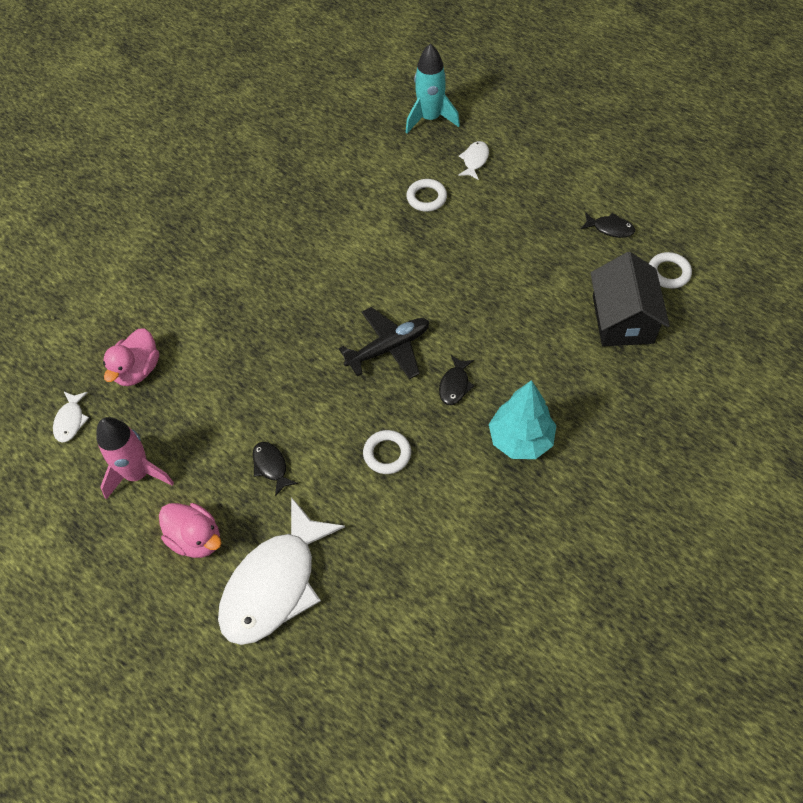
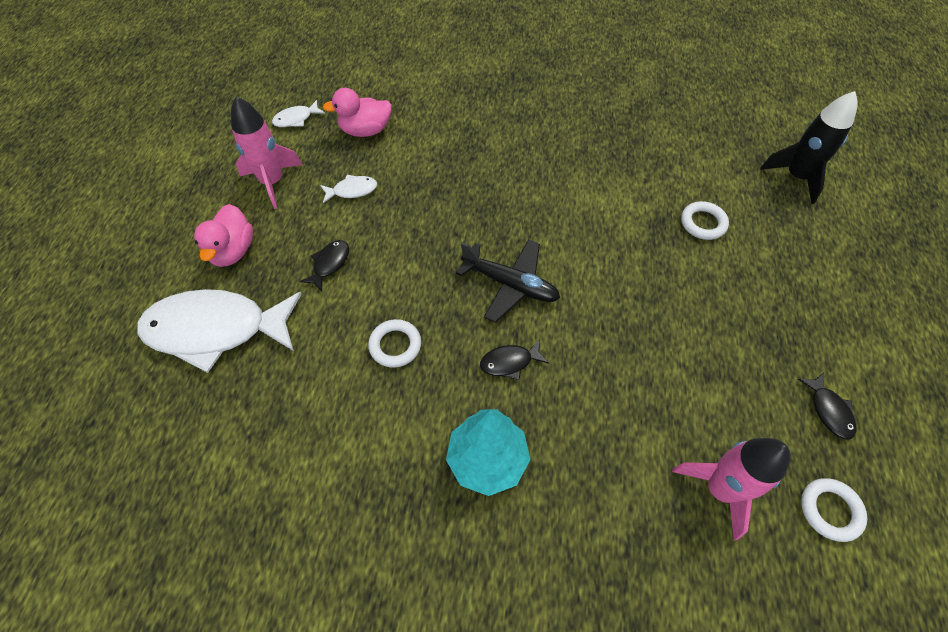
camera: 55 degrees right, 0 degrees up
(430, 118) = (796, 177): turquoise rocket -> black rocket
(474, 160) = (786, 238): white fish -> white fish (352, 190)
(622, 319) = (719, 489): black house -> pink rocket

